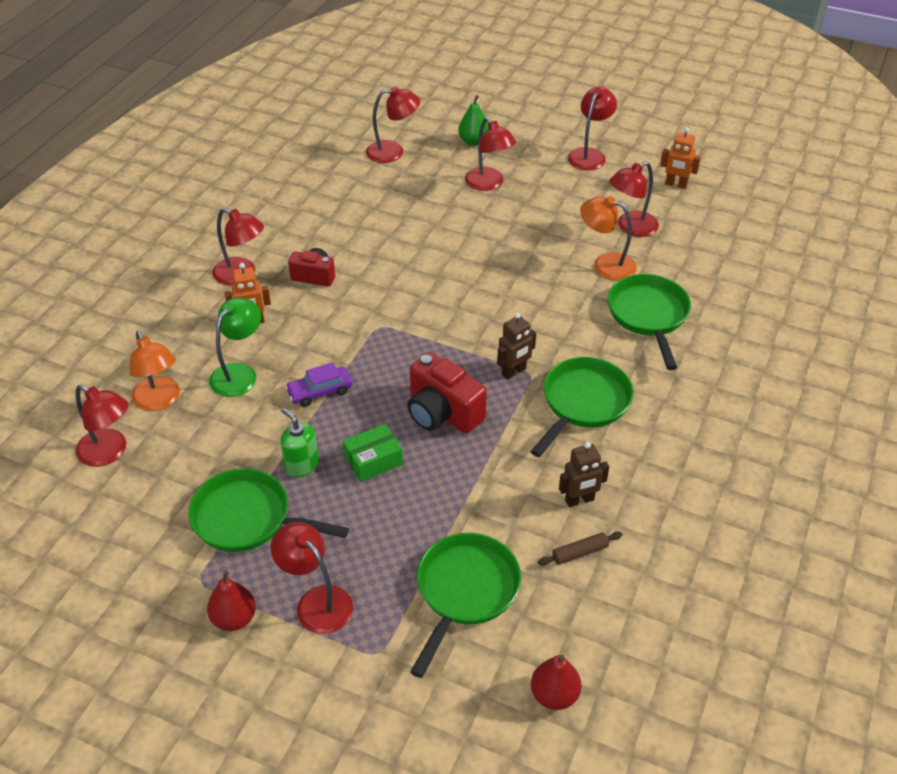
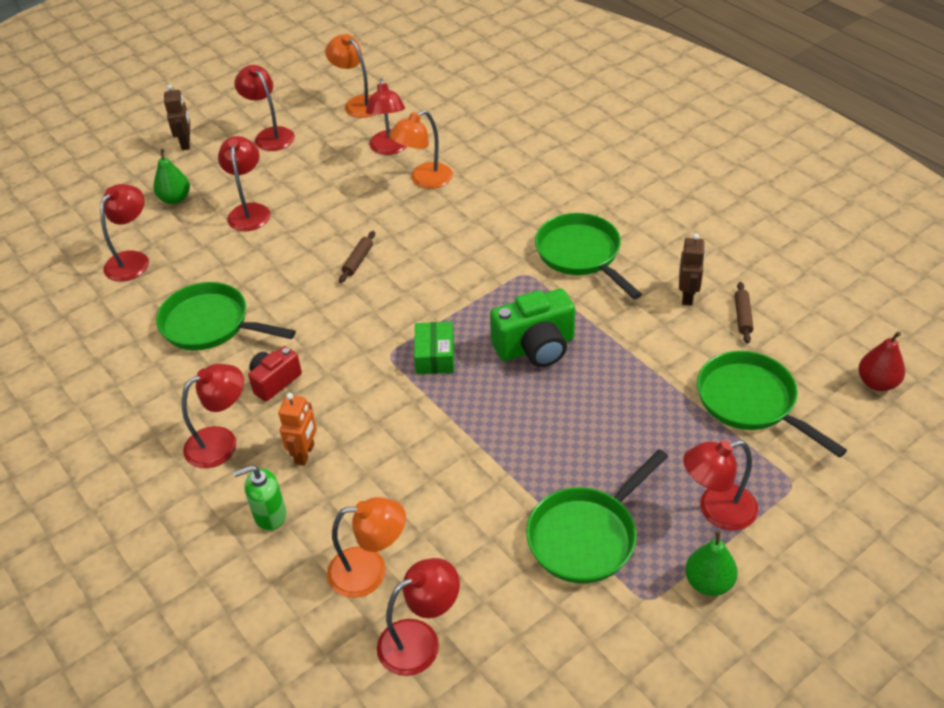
camera: 60 degrees left, 0 degrees up
(234, 618) = (708, 582): red pear -> green pear
(239, 373) = (376, 487): green lamp -> none
(301, 465) = (540, 472): green soap dispenser -> green soap dispenser (270, 515)
(320, 391) = (448, 428): purple car -> none
(373, 460) = (565, 415): green box -> green box (435, 356)
(442, 413) = (535, 347): red camera -> green camera
(474, 266) = (358, 261): none -> brown rolling pin
(488, 184) = (249, 211): red lamp -> red lamp turned 90 degrees counterclockwise
(514, 372) = (515, 283): brown robot -> brown robot (186, 143)
(648, 316) = (506, 180): green pan -> green pan (211, 324)
(676, 185) = (358, 103): orange robot -> orange lamp

